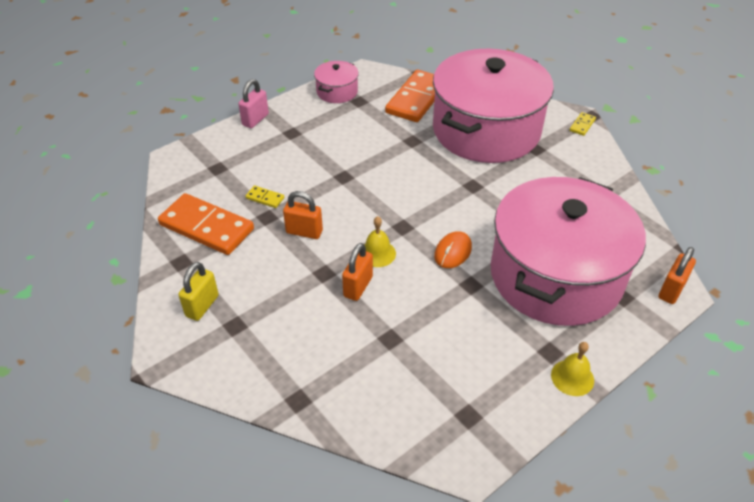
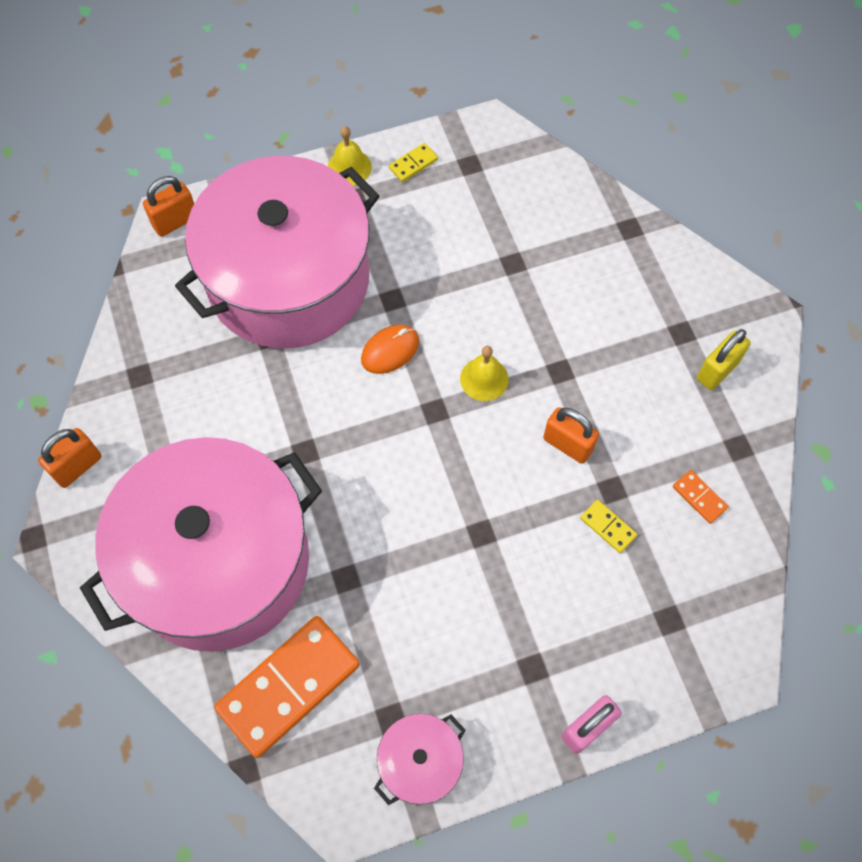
camera: 160 degrees left, 20 degrees up
(206, 227) = (699, 497): orange domino -> orange domino, size x0.42
(358, 287) = (525, 338): orange padlock -> orange padlock (77, 466)
(582, 125) = (65, 520): yellow domino -> yellow domino (413, 164)

